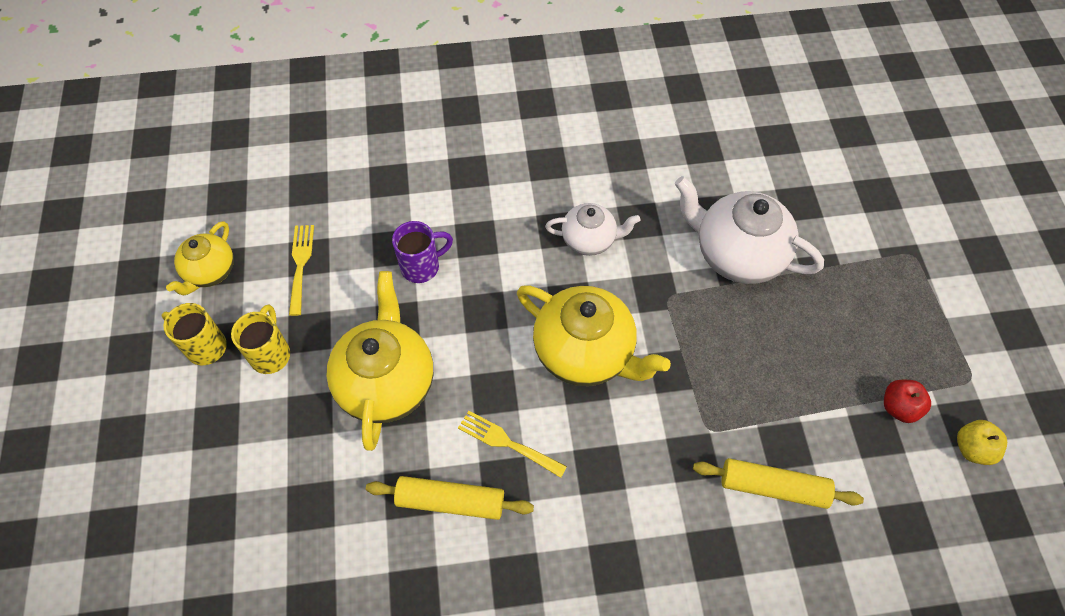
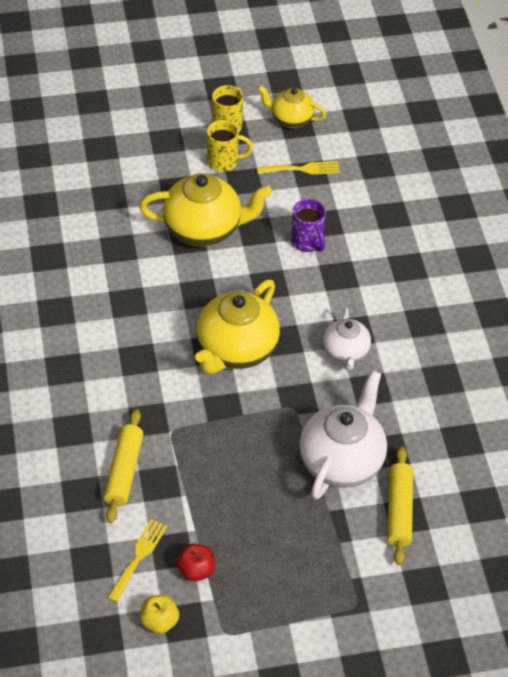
camera: 85 degrees right, 10 degrees down
(450, 501) = (112, 272): yellow rolling pin -> yellow rolling pin (399, 510)
(507, 443) = (157, 302): yellow fork -> yellow fork (138, 557)

